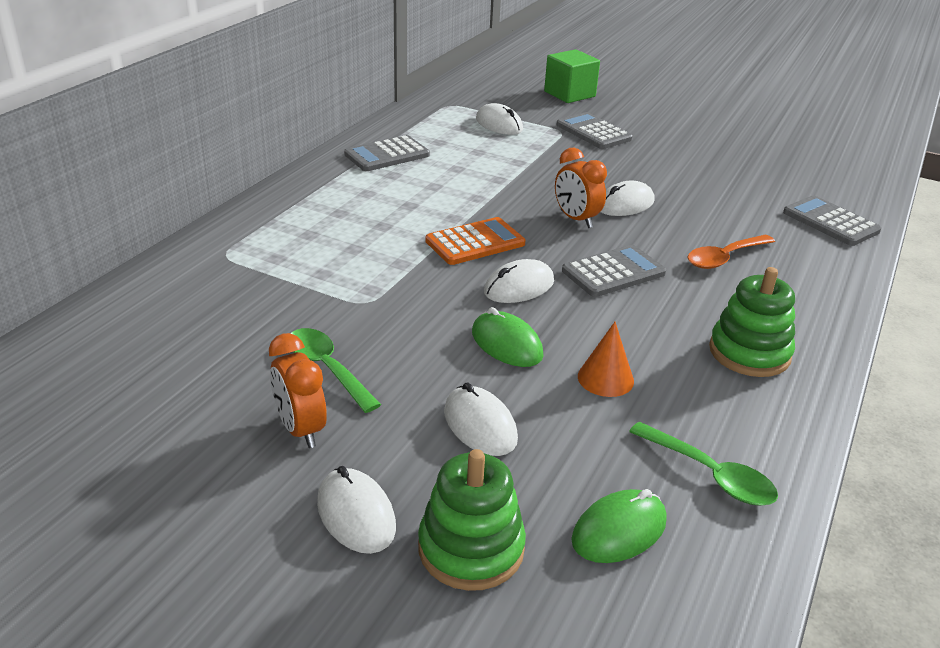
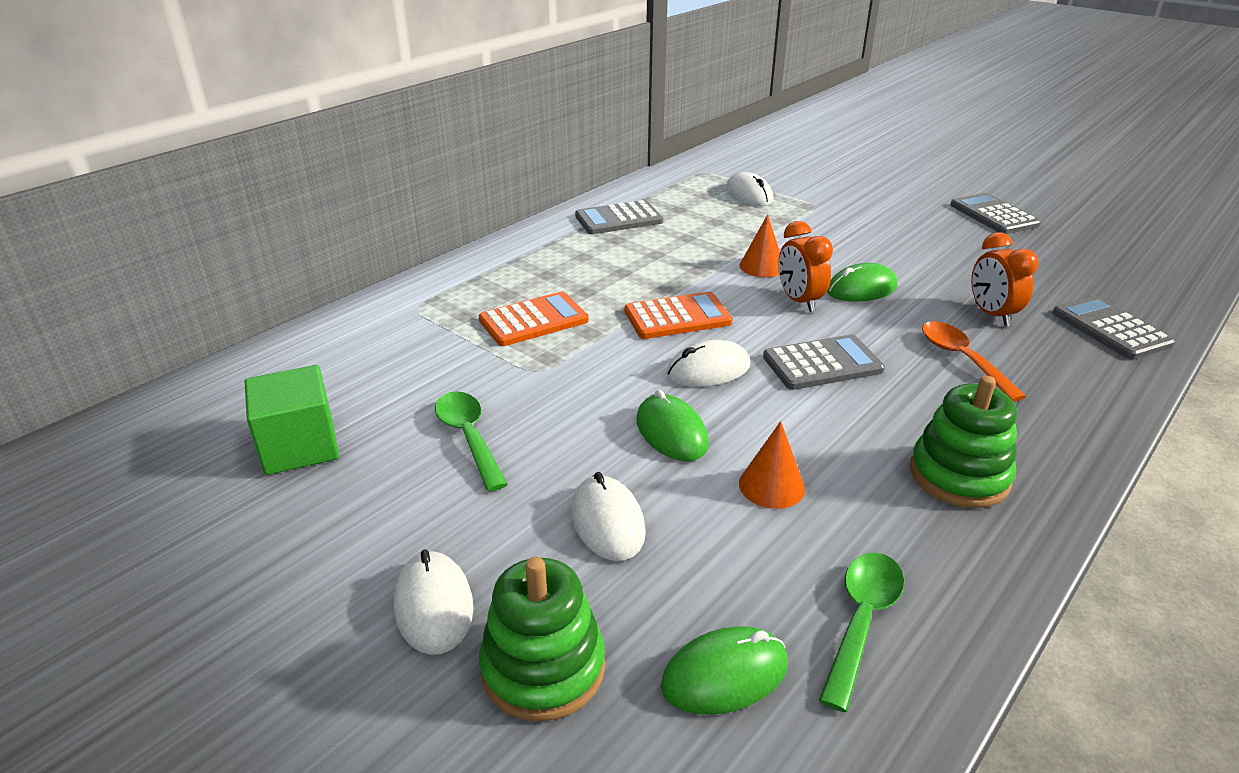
camera: 15 degrees right, 0 degrees up
(301, 429) = (415, 501): orange clock -> orange clock (991, 315)
(344, 257) = (533, 320): none -> orange calculator
(533, 190) = (762, 266): none -> orange cone
(569, 94) = (838, 167): green cube -> green cube (299, 447)
(593, 132) = (851, 209): grey calculator -> grey calculator (993, 215)
(625, 204) = (861, 289): white mouse -> green mouse
(710, 474) = (861, 621): green spoon -> green spoon turned 120 degrees counterclockwise
(724, 258) = (962, 359): orange spoon -> orange spoon turned 90 degrees clockwise

